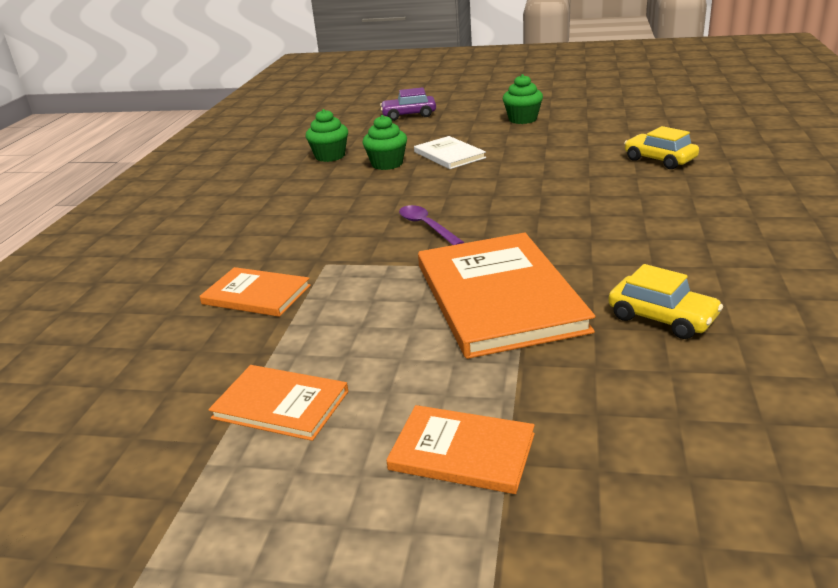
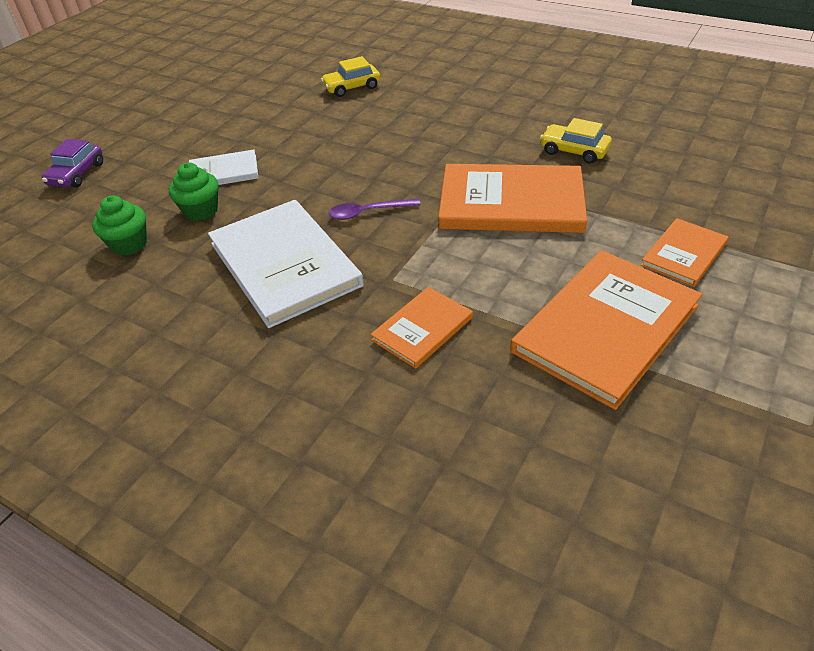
camera: 70 degrees left, 15 degrees up
(280, 405) = (605, 328): orange book -> orange book, size x1.90
(328, 213) = (284, 264): none -> white book
(522, 119) = (188, 118): green cupcake -> none
(662, 318) = (574, 151): yellow car -> yellow car turned 120 degrees counterclockwise

